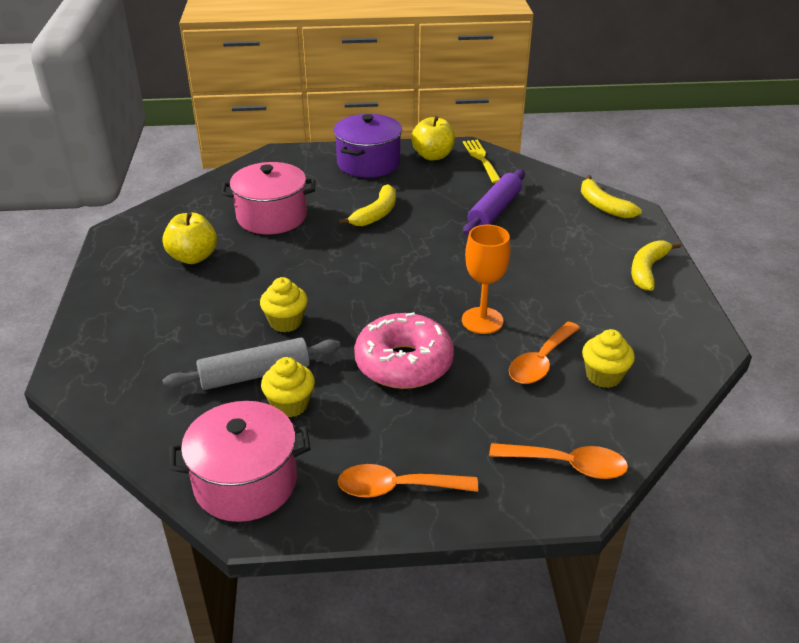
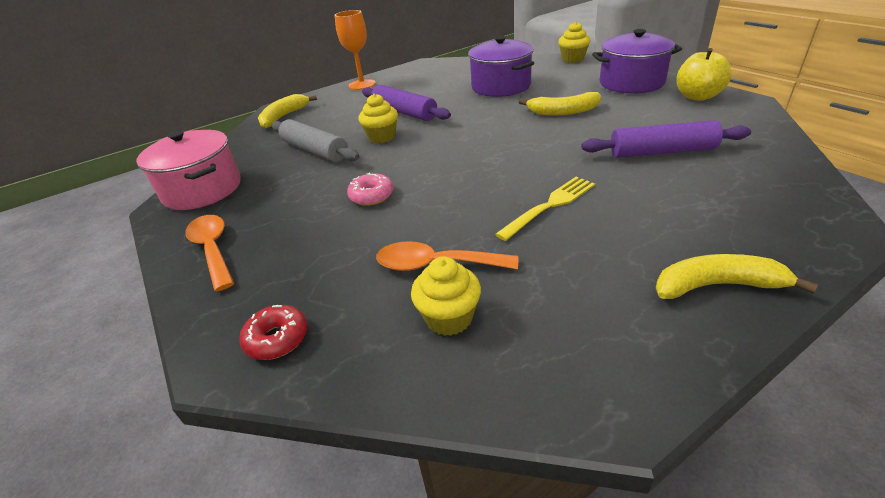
camera: 65 degrees right, 0 degrees up
(193, 257) = (422, 87): yellow apple -> none
(244, 290) = (404, 112): none -> purple rolling pin
(271, 217) = (501, 86): pink pot -> purple pot
(290, 405) = (290, 173): yellow cupcake -> yellow cupcake (572, 59)
(404, 363) = (371, 196): pink donut -> pink donut, size x0.49
(481, 159) = (741, 115): yellow fork -> yellow fork (549, 206)
(482, 320) = (469, 209): orange goblet -> orange goblet (362, 84)
(567, 465) = (277, 339): orange spoon -> red donut
(603, 206) = (803, 205): yellow banana -> yellow banana (284, 116)

